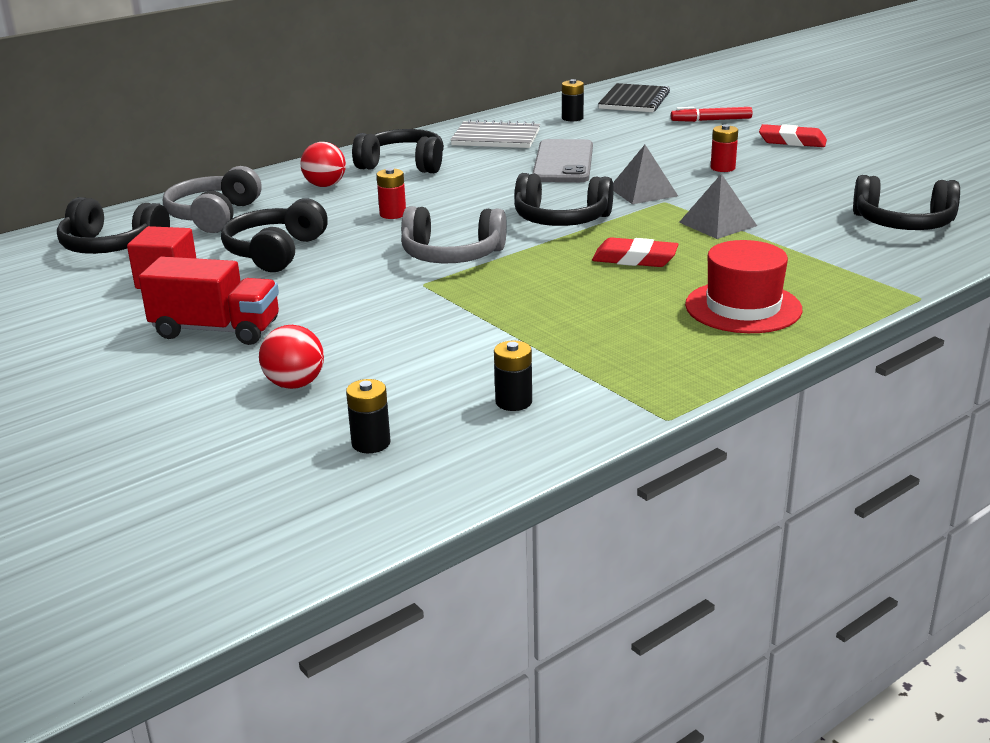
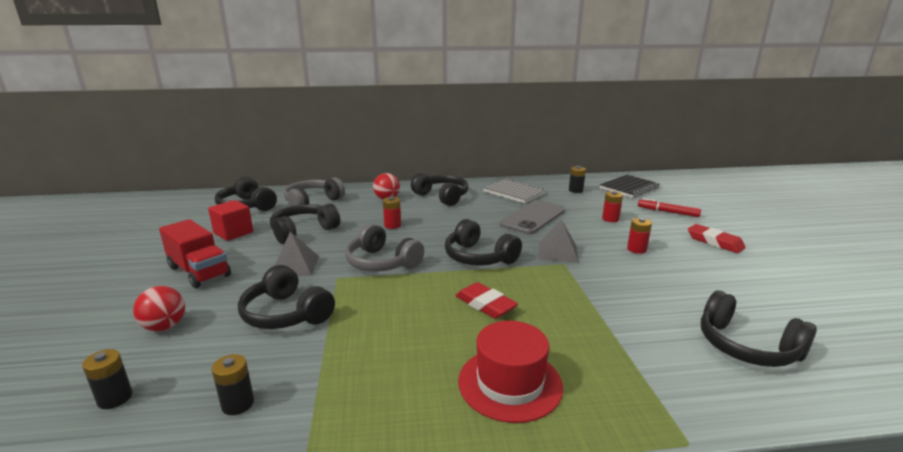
camera: 30 degrees right, 5 degrees down
(425, 330) = (286, 314): none -> black headphones
(656, 143) = (610, 219): none -> red battery
(717, 224) = (580, 294): grey pyramid -> grey pyramid (295, 266)

